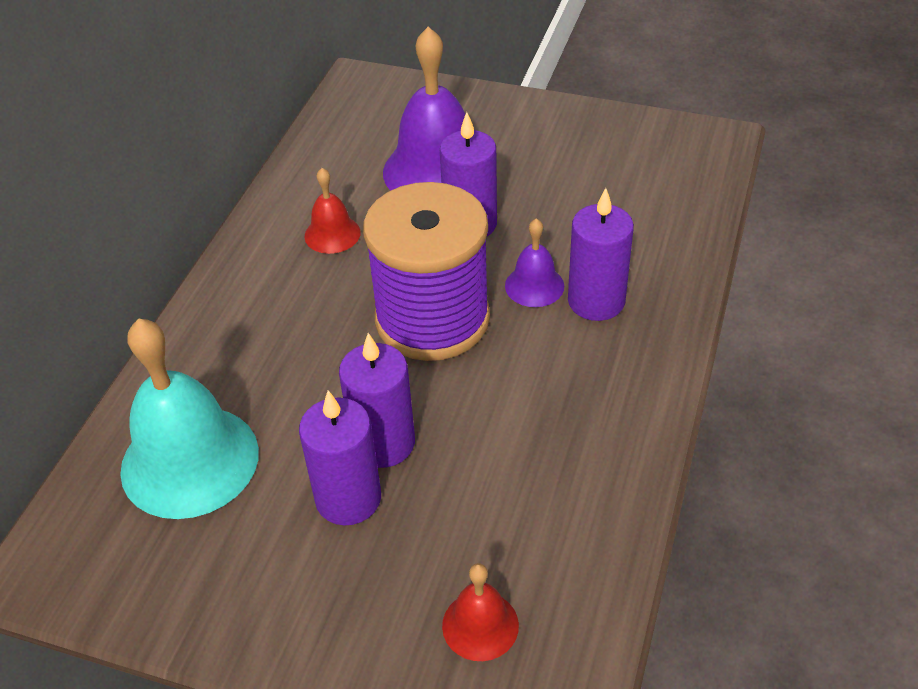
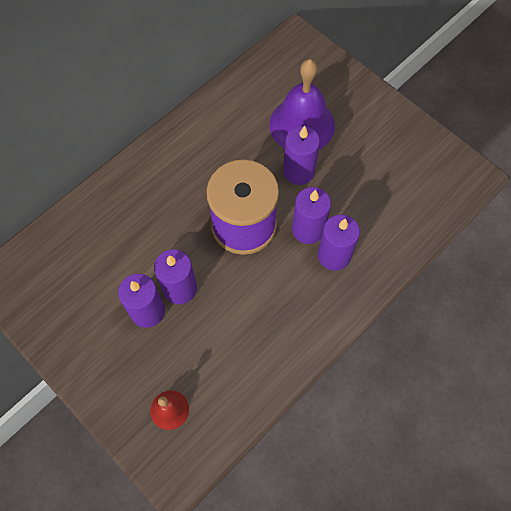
camera: 25 degrees right, 20 degrees up
(190, 461) = (88, 252): turquoise bell -> none
(332, 234) = (223, 144): red bell -> none
(534, 285) = (308, 229): purple bell -> purple candle

